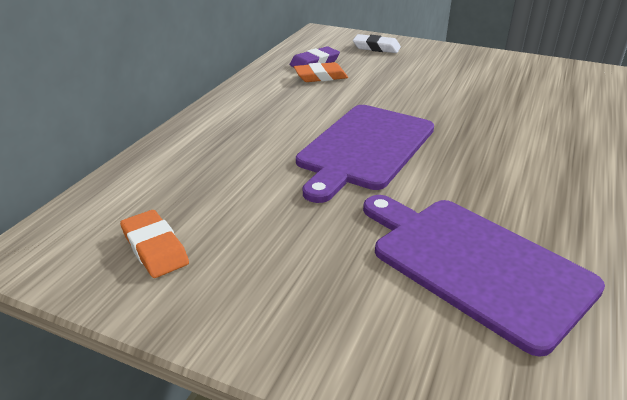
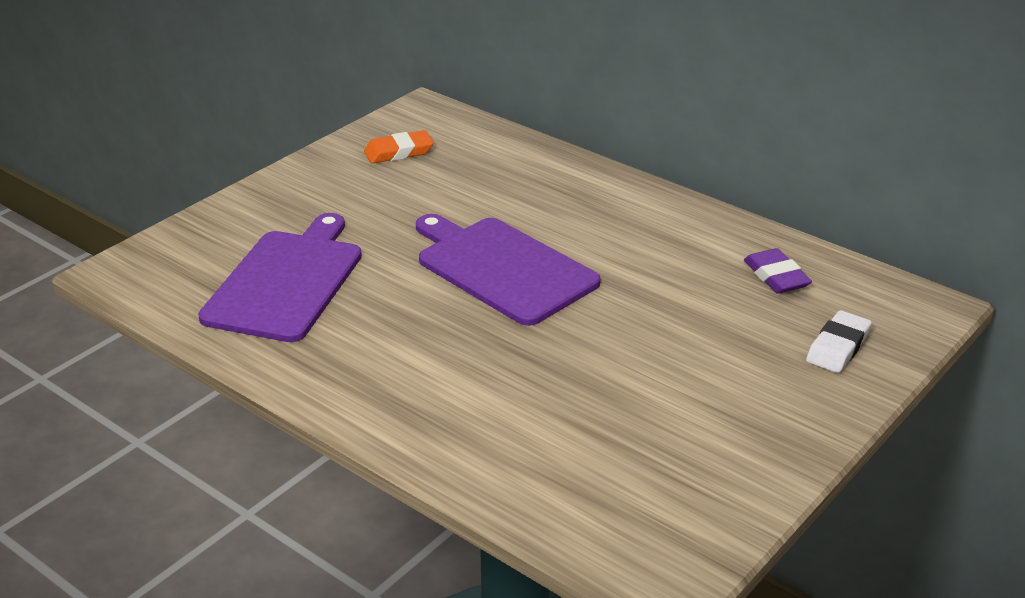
camera: 105 degrees right, 0 degrees up
(320, 76) = (719, 273): orange eraser -> none
(475, 264) = (286, 282): purple cutting board -> purple cutting board turned 45 degrees counterclockwise

